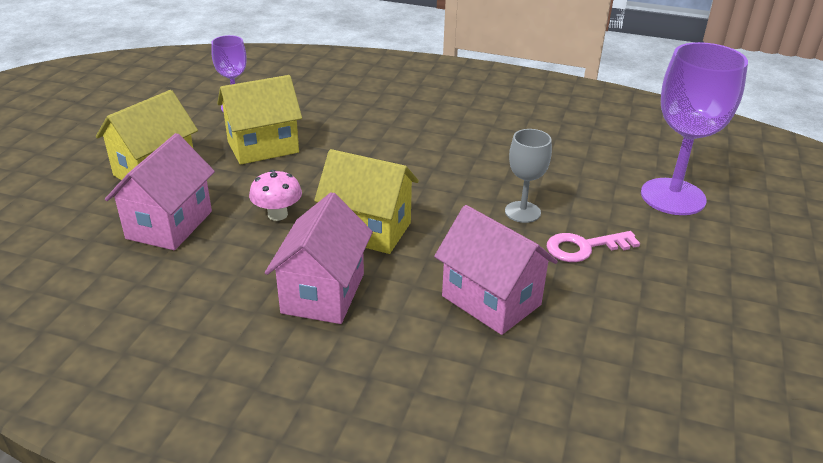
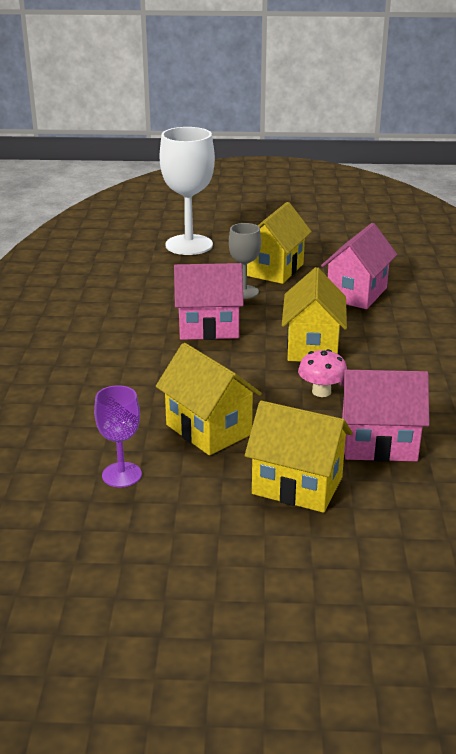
camera: 105 degrees left, 5 degrees down
(323, 293) = (401, 350): pink house -> pink house (208, 328)
(584, 247) = (274, 270): pink key -> yellow house
(673, 197) = (189, 245): purple goblet -> white goblet

